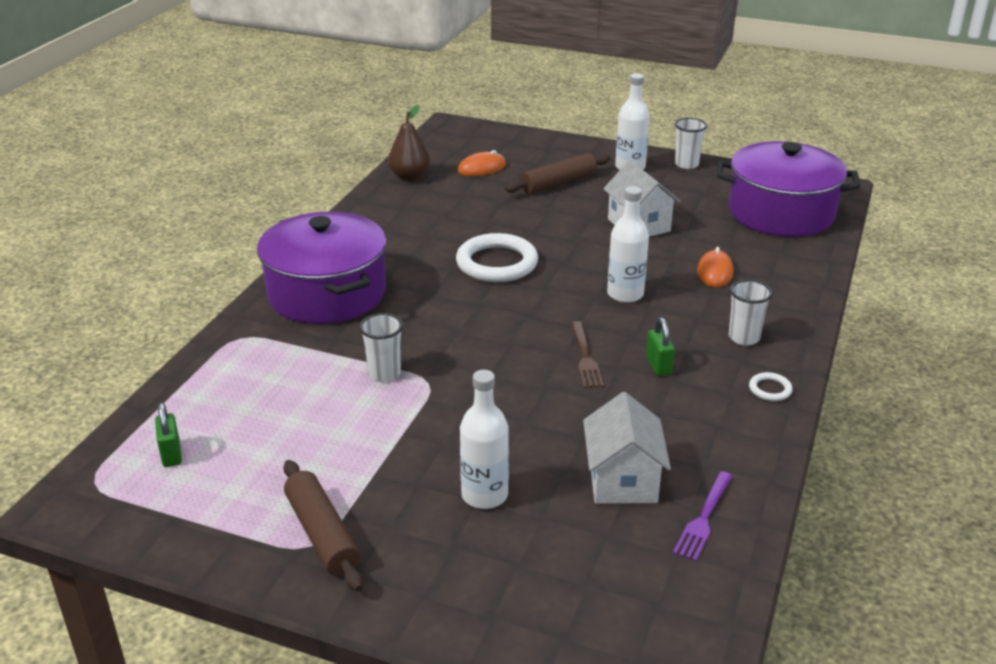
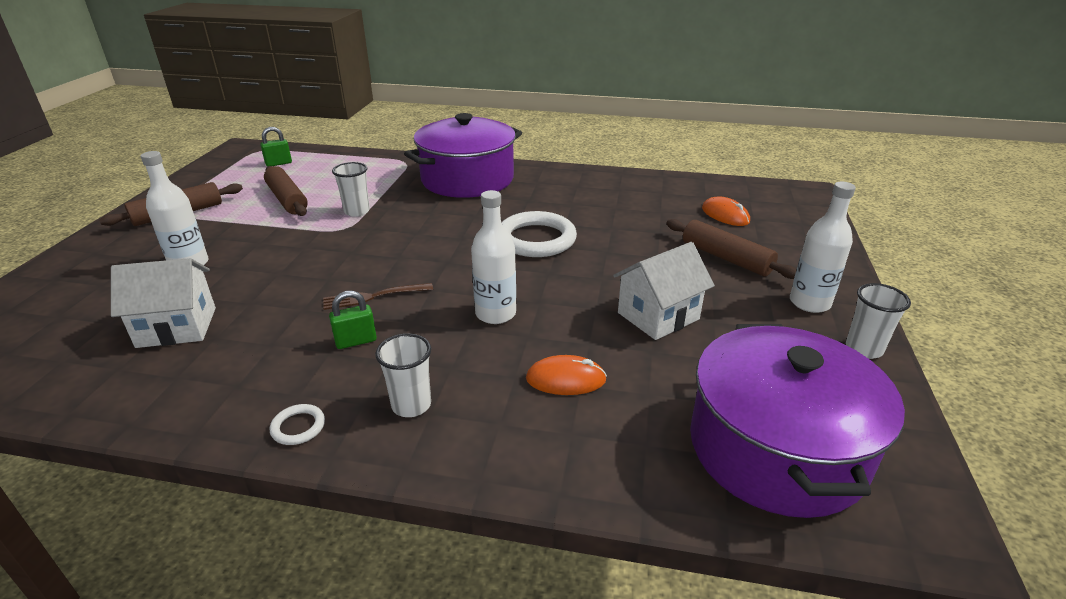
camera: 80 degrees right, 0 degrees up
(319, 433) = (287, 199): none -> brown rolling pin
(409, 177) = (679, 186): brown pear -> none
(703, 519) = (97, 376): purple fork -> none

